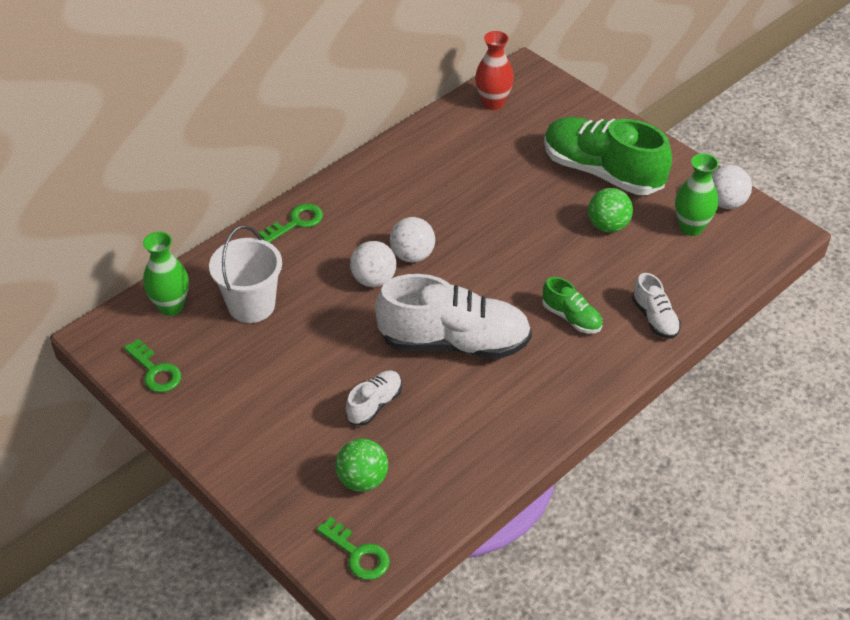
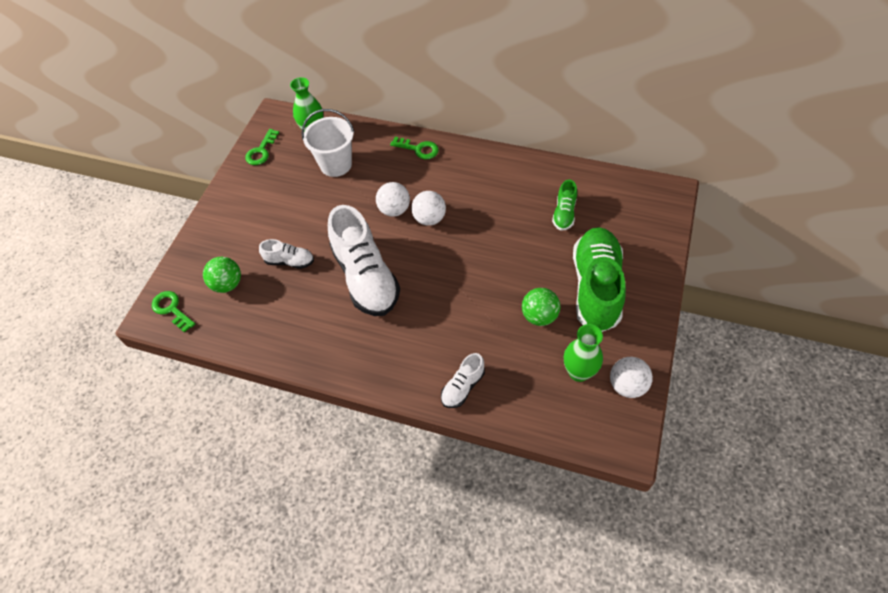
camera: 65 degrees right, 10 degrees up
(358, 554) = (171, 309): green key -> green key turned 120 degrees clockwise
(493, 103) = (615, 190): red vase -> none
(571, 317) = (430, 333): green shoe -> green shoe (564, 213)

